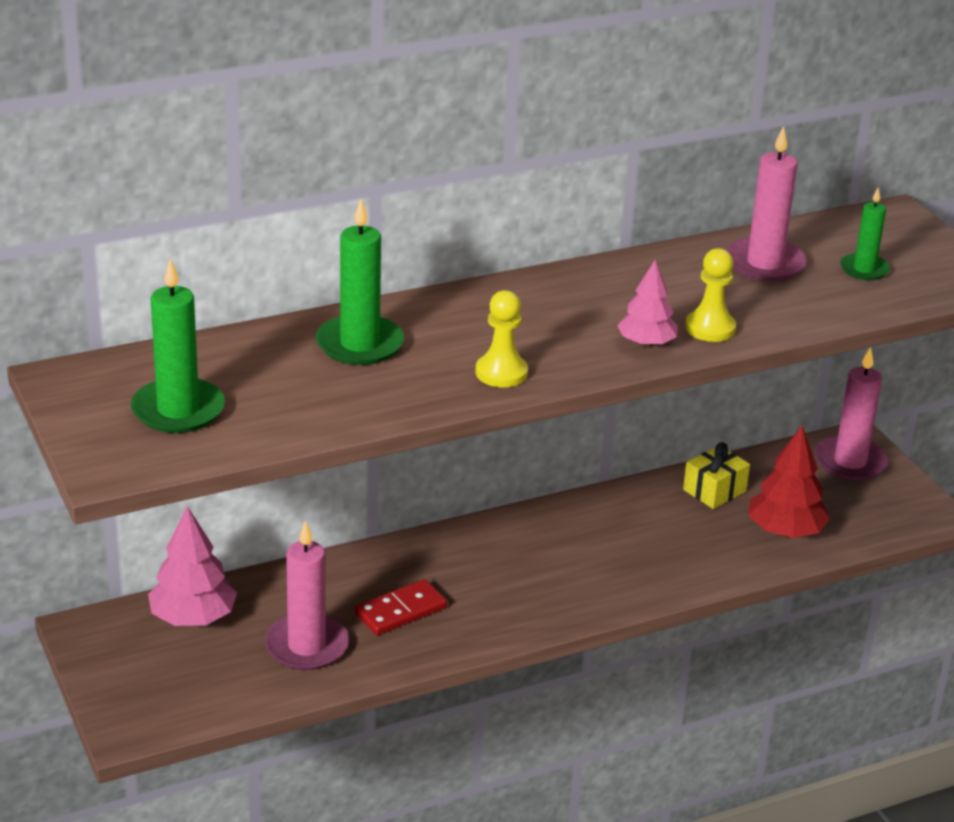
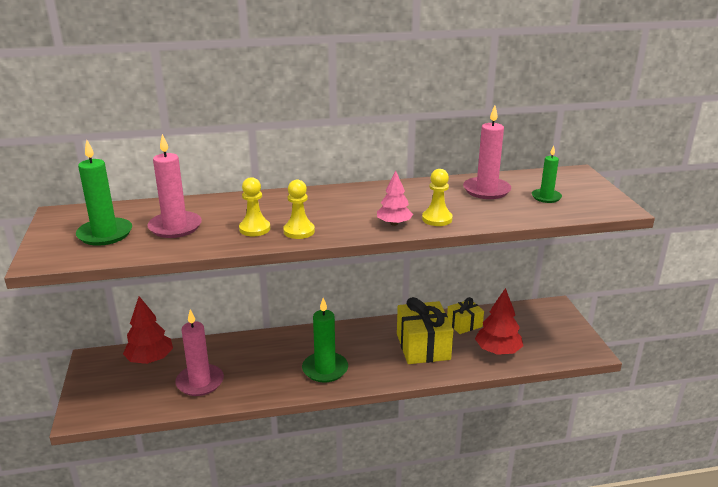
camera: 15 degrees right, 5 degrees down
(193, 618) = (150, 359): pink tree -> red tree
(360, 344) = (229, 211): green candle -> green candle (325, 369)
(400, 611) = (261, 369): red domino -> none
(425, 375) = (254, 229): none -> yellow pawn
(659, 538) = (423, 346): none -> yellow gift
(850, 462) = (548, 317): pink candle -> pink candle (175, 227)

